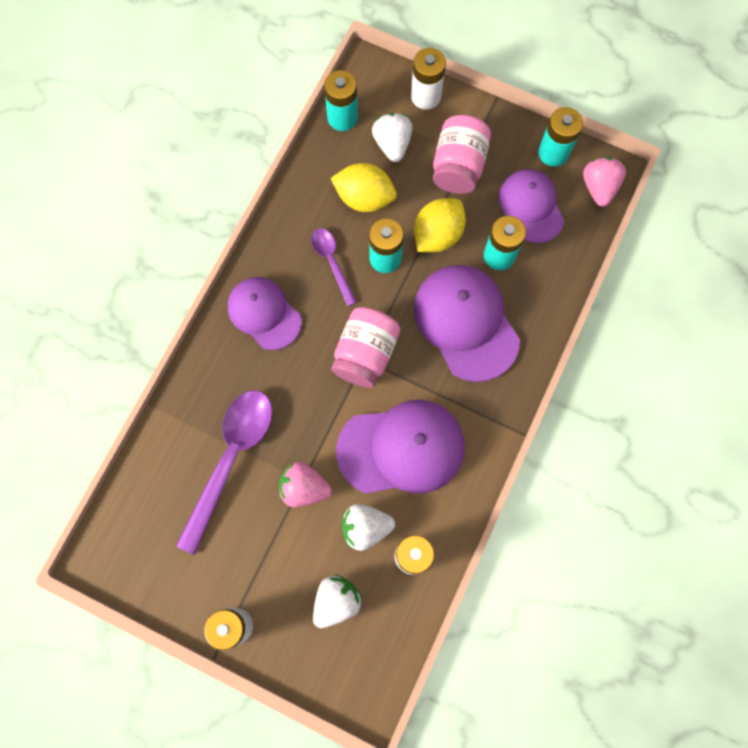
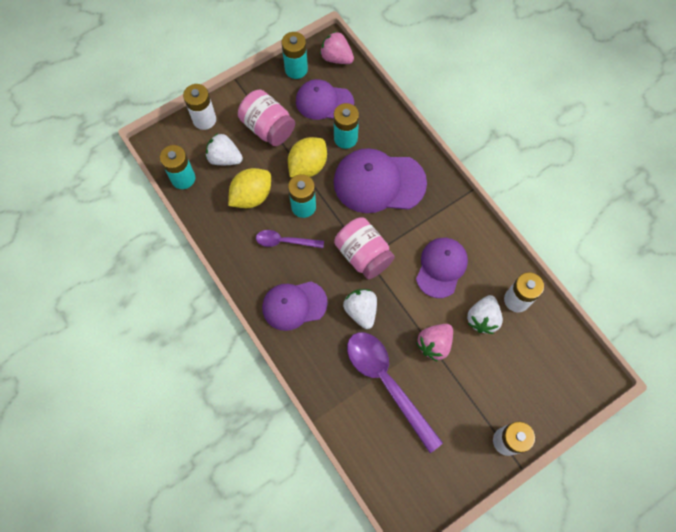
camera: 60 degrees left, 5 degrees down
(336, 601) = (522, 364): white strawberry -> white strawberry (361, 311)
(401, 448) = (441, 267): purple cap -> purple cap, size x0.66
(437, 235) = (308, 166): yellow lemon -> yellow lemon turned 60 degrees clockwise

